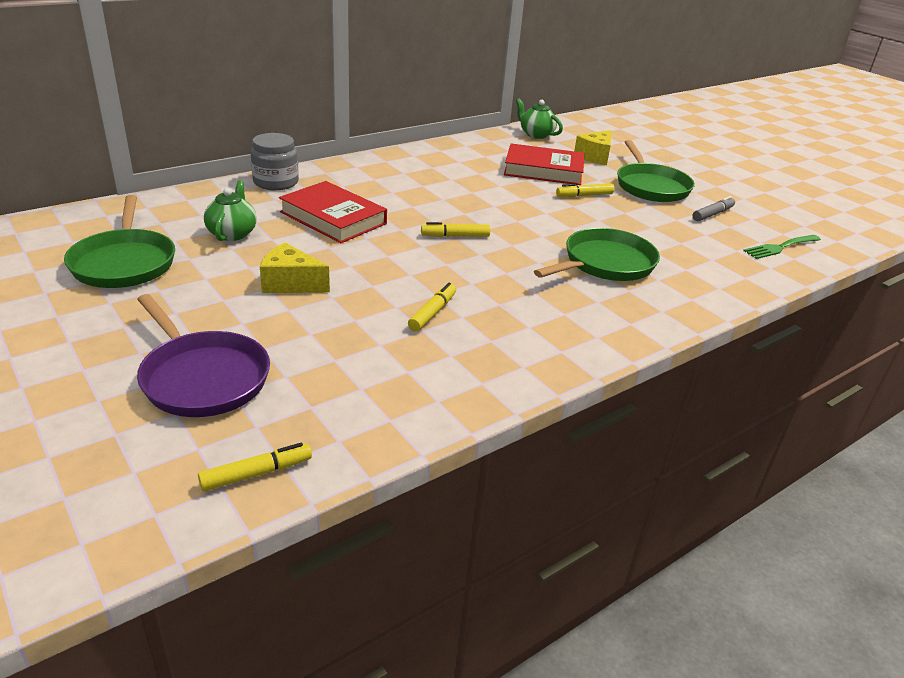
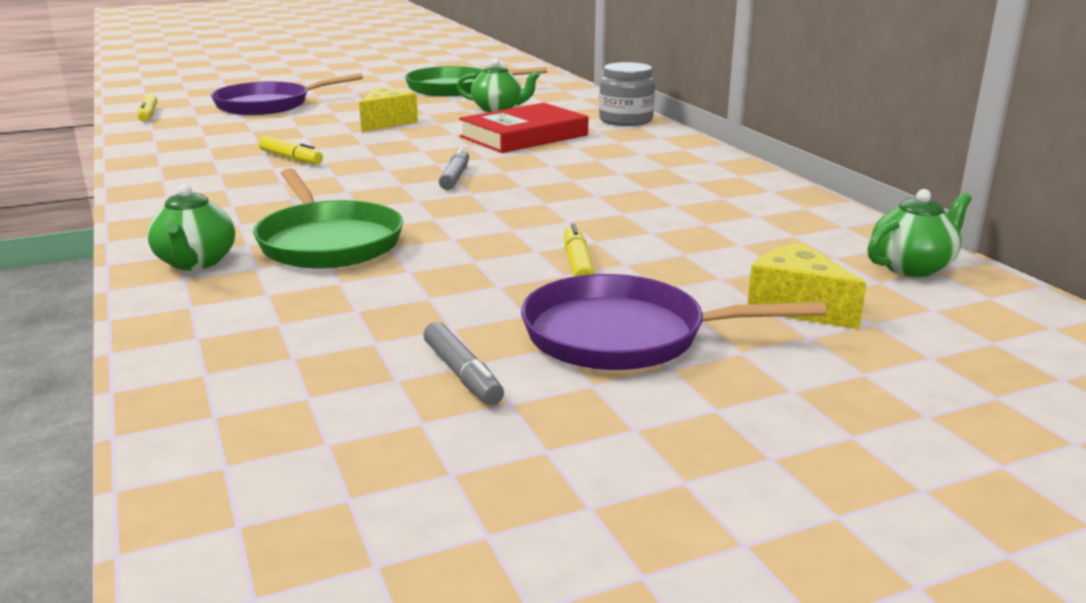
camera: 105 degrees right, 10 degrees down
(455, 236) = (455, 177): yellow marker -> grey marker
(543, 170) = (698, 249): red book -> none
(651, 186) = (624, 335): green pan -> purple pan
(669, 301) = (196, 262): none -> green teapot
(780, 247) = (268, 413): green fork -> none

